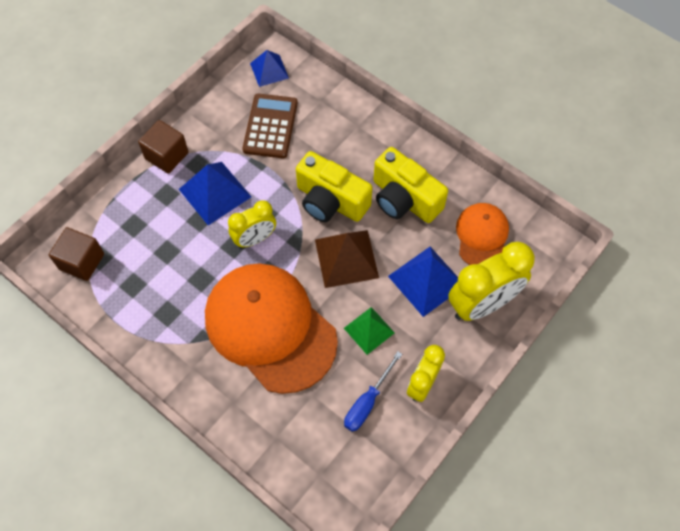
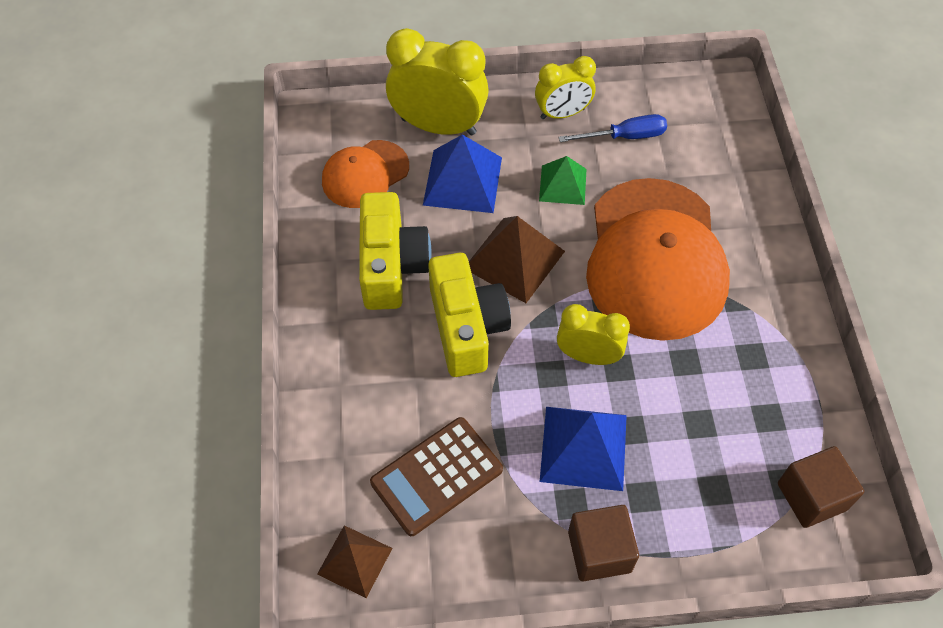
camera: 135 degrees left, 5 degrees down
(269, 70) = (355, 561): blue pyramid -> brown pyramid

